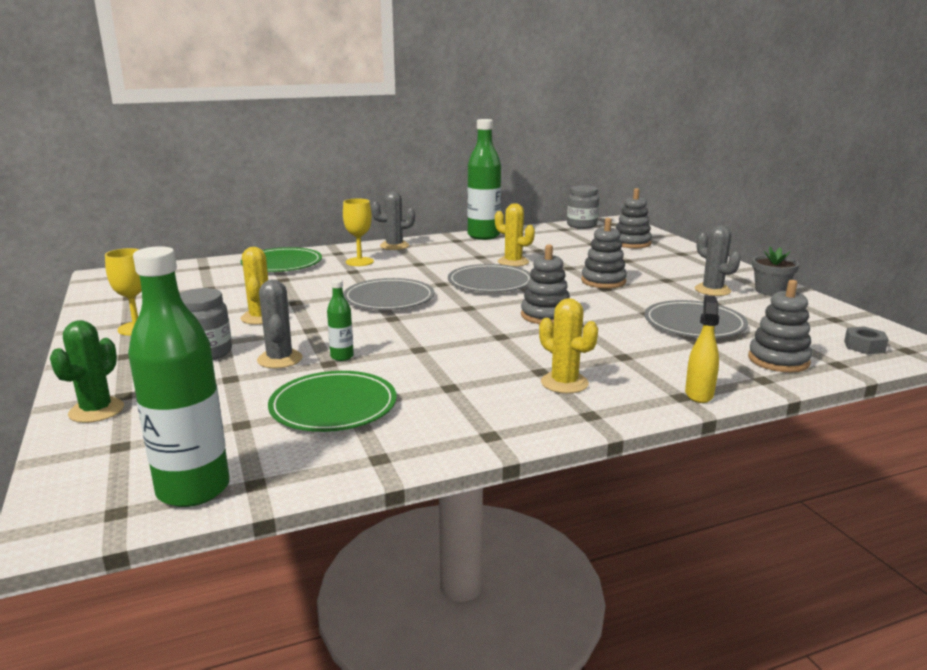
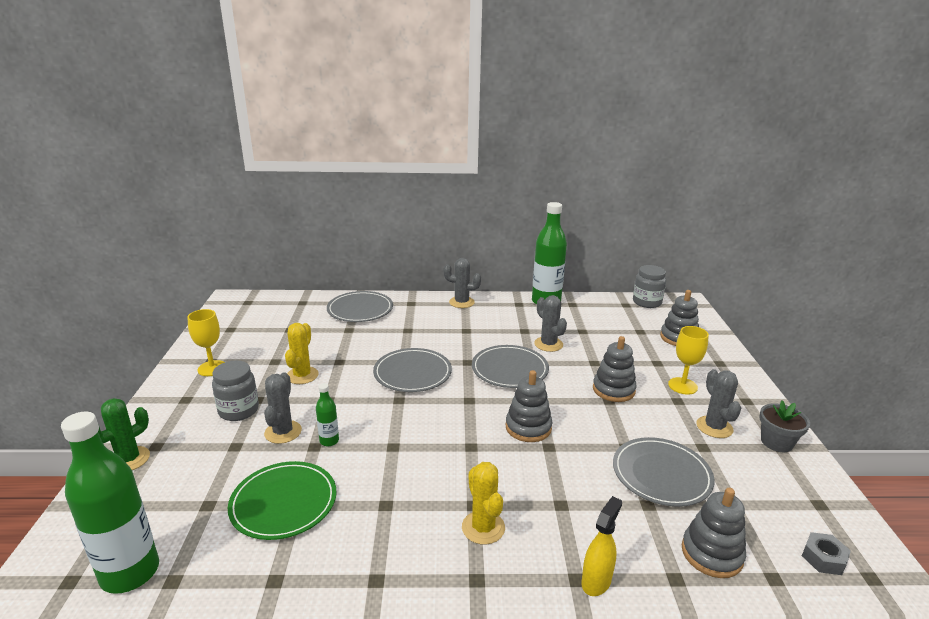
camera: 20 degrees right, 5 degrees up
(282, 264) = (360, 309): green plate -> grey plate
(359, 262) = (420, 318): yellow goblet -> yellow goblet (682, 386)
(513, 262) = (548, 344): yellow cactus -> grey cactus

